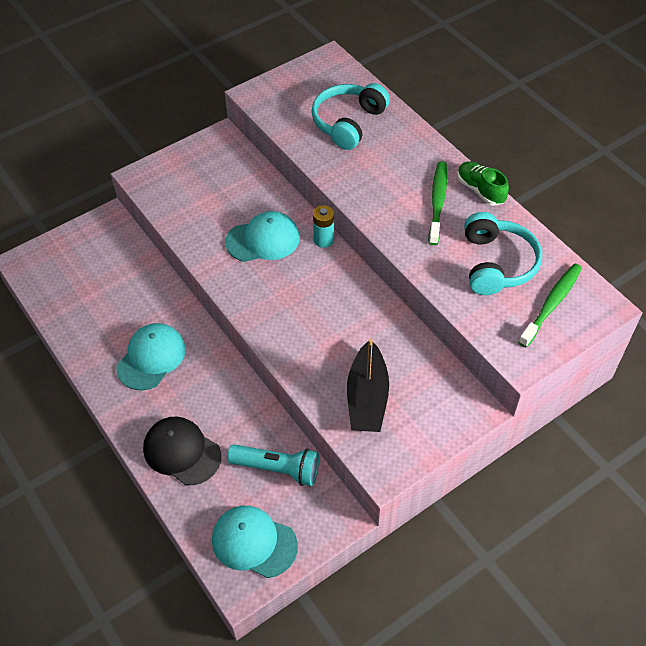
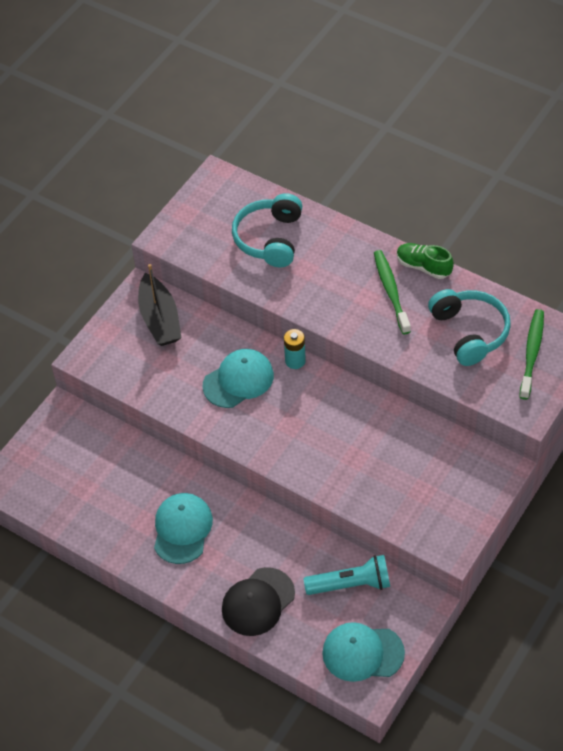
camera: 20 degrees left, 0 degrees up
(181, 452) = (258, 602): black cap -> black cap turned 60 degrees counterclockwise
(367, 397) = (407, 492): black boat -> black boat (160, 319)

